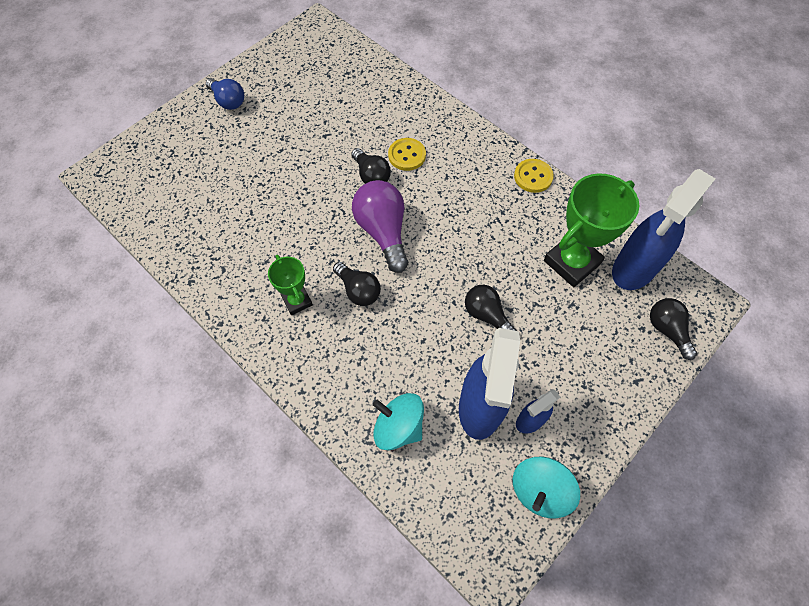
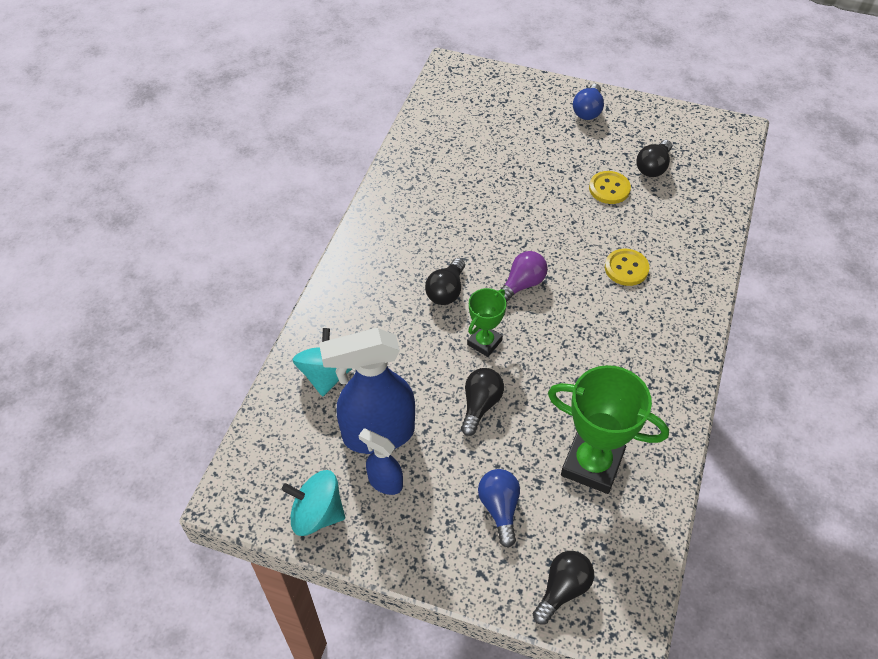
camera: 65 degrees right, 10 degrees down
(297, 301) = (409, 251): green trophy -> green trophy (484, 342)
(371, 176) = (580, 250): black light bulb -> black light bulb (653, 167)
(383, 232) = (522, 284): purple light bulb -> purple light bulb, size x0.63
(533, 177) = (681, 390): yellow button -> yellow button (609, 189)
(586, 343) = (499, 508): none -> blue light bulb
(633, 269) = (623, 531): blue spray bottle -> none

